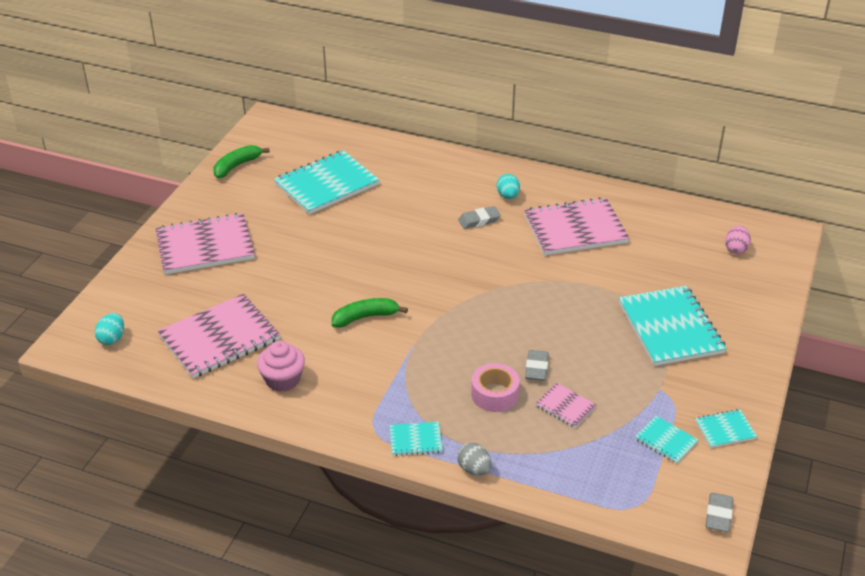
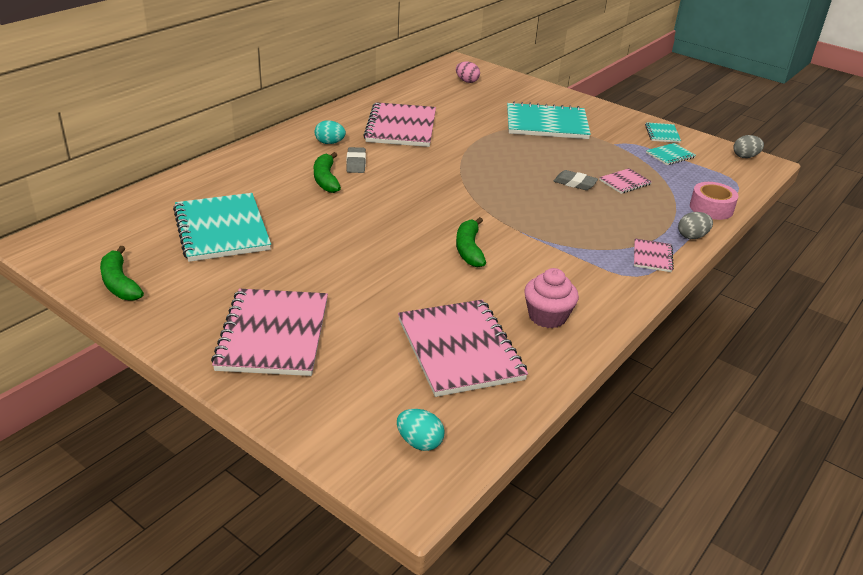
camera: 75 degrees left, 5 degrees down
(415, 440) = (652, 257): turquoise notebook -> pink notebook
(437, 212) = (326, 179): none -> green banana
(494, 394) = (602, 208): pink tape -> pink tape (711, 208)
(718, 515) = (745, 156): grey eraser -> grey egg

